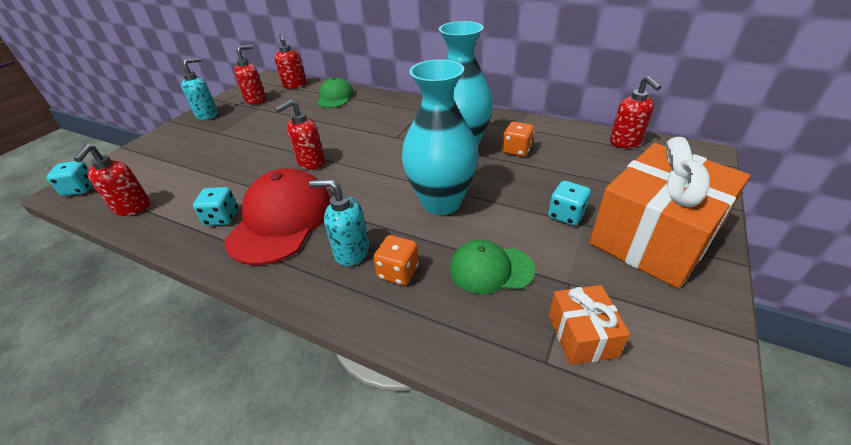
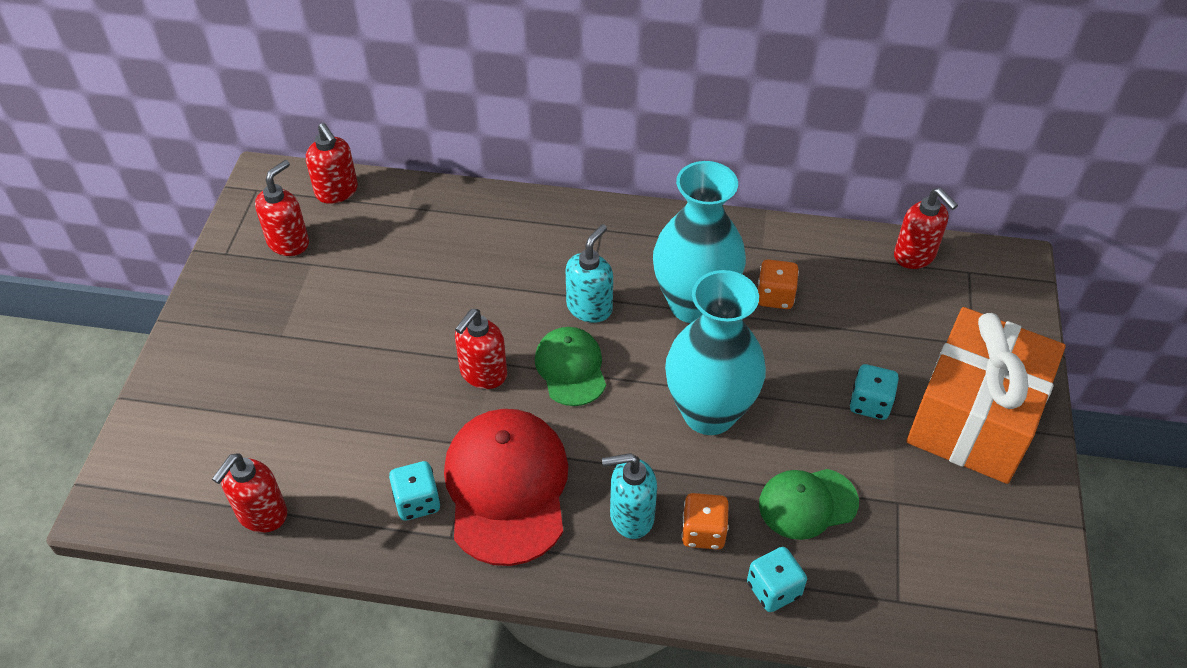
camera: 20 degrees left, 10 degrees up
(80, 189) = (135, 498): turquoise dice -> turquoise dice (773, 589)
(132, 208) = (261, 514): red soap dispenser -> red soap dispenser turned 45 degrees clockwise
(207, 115) = (223, 294): turquoise soap dispenser -> turquoise soap dispenser (589, 307)
(335, 97) = (433, 215): green cap -> green cap (571, 368)
(581, 335) = (924, 563): orange gift -> none

